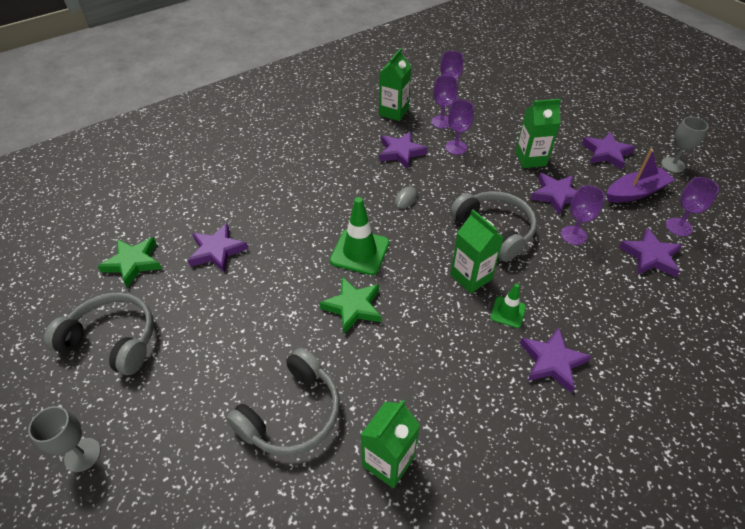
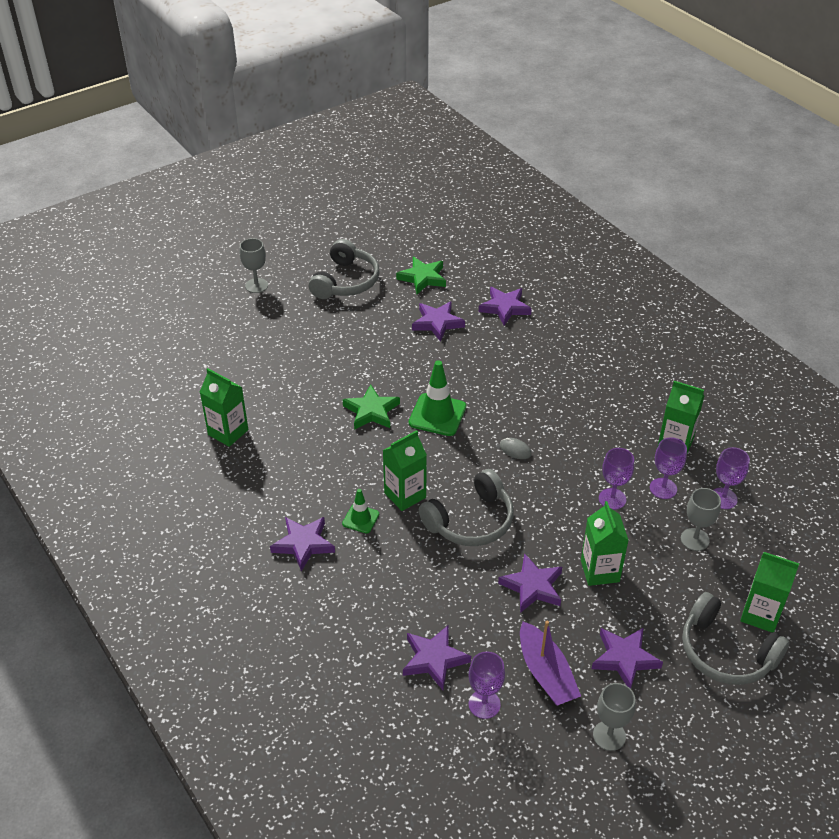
camera: 90 degrees right, 5 degrees down
(292, 413) = (273, 380): grey headphones -> grey headphones (726, 652)
(401, 152) = (595, 448): purple star -> purple star (505, 308)
(489, 112) = (694, 539): none -> grey goblet
(547, 93) = (760, 614): none -> green carton
(573, 235) = (465, 591): purple goblet -> none

